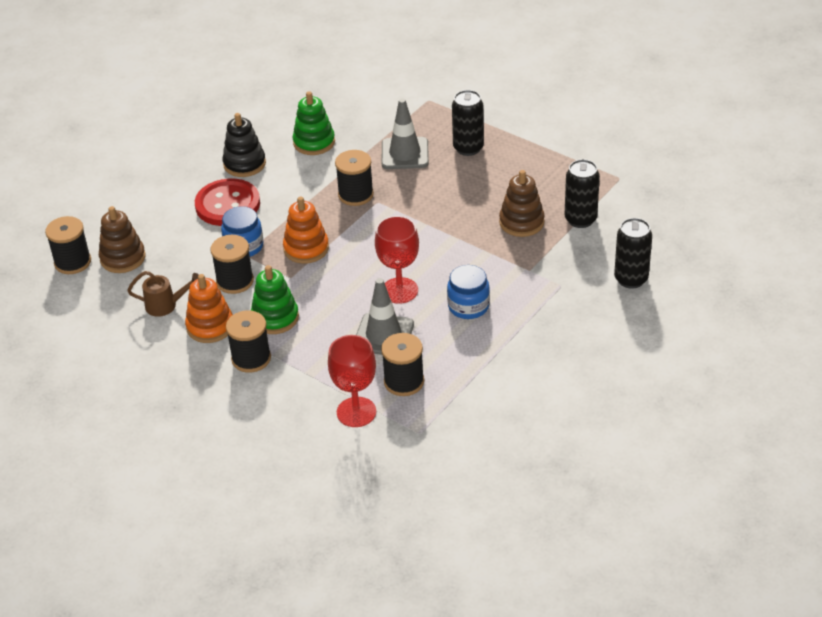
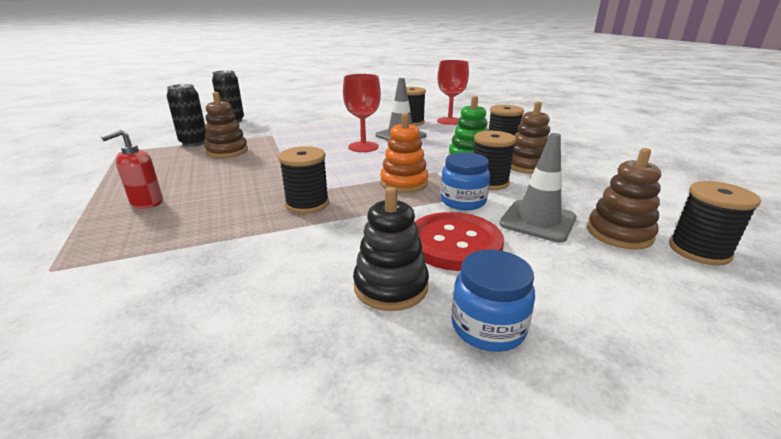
camera: 150 degrees left, 15 degrees down
(166, 305) = (566, 185): brown watering can -> none
(210, 326) = (527, 166): orange stacking toy -> brown stacking toy
(314, 142) = (266, 276): green stacking toy -> none
(405, 154) = (202, 220): grey traffic cone -> grey traffic cone (537, 221)
(468, 148) = (146, 203): black can -> red soap dispenser
(468, 306) = (333, 133): blue jar -> blue jar (488, 327)

